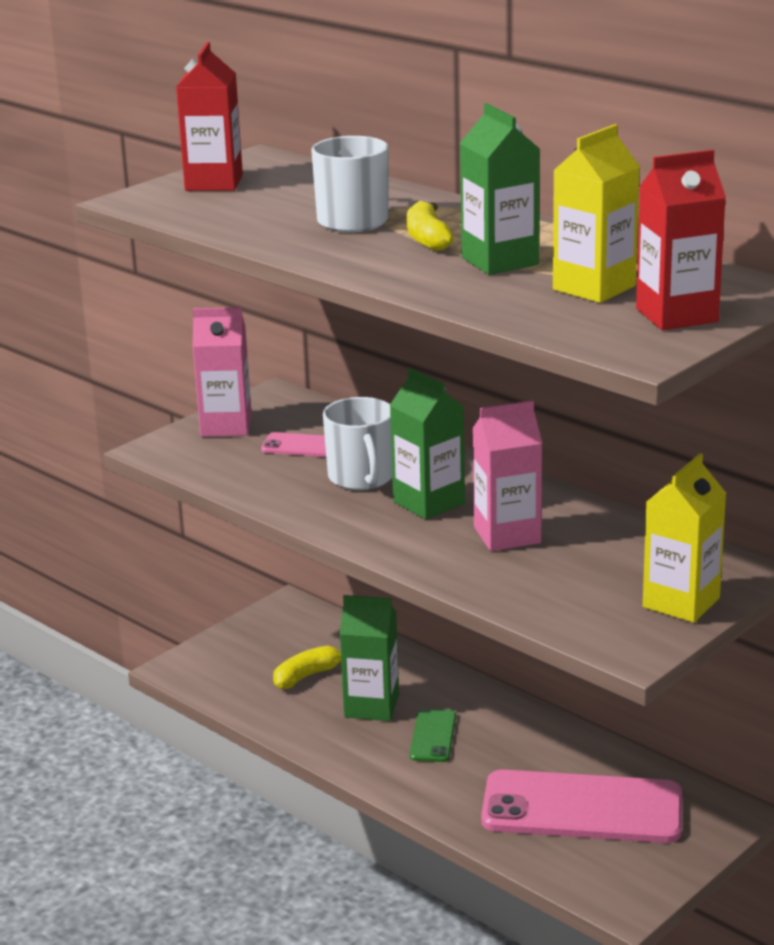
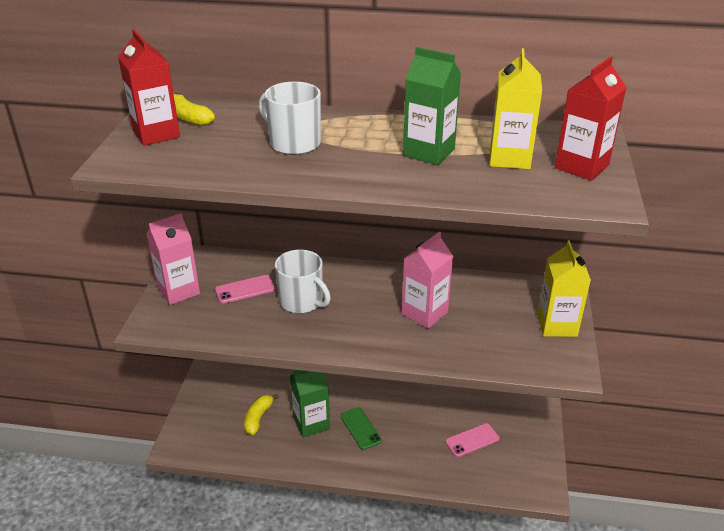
camera: 35 degrees left, 10 degrees up
(427, 239) = (361, 146): yellow banana -> yellow banana (189, 118)
(429, 503) = (359, 306): green carton -> none
(582, 808) = (472, 440): pink phone -> pink phone, size x0.46

